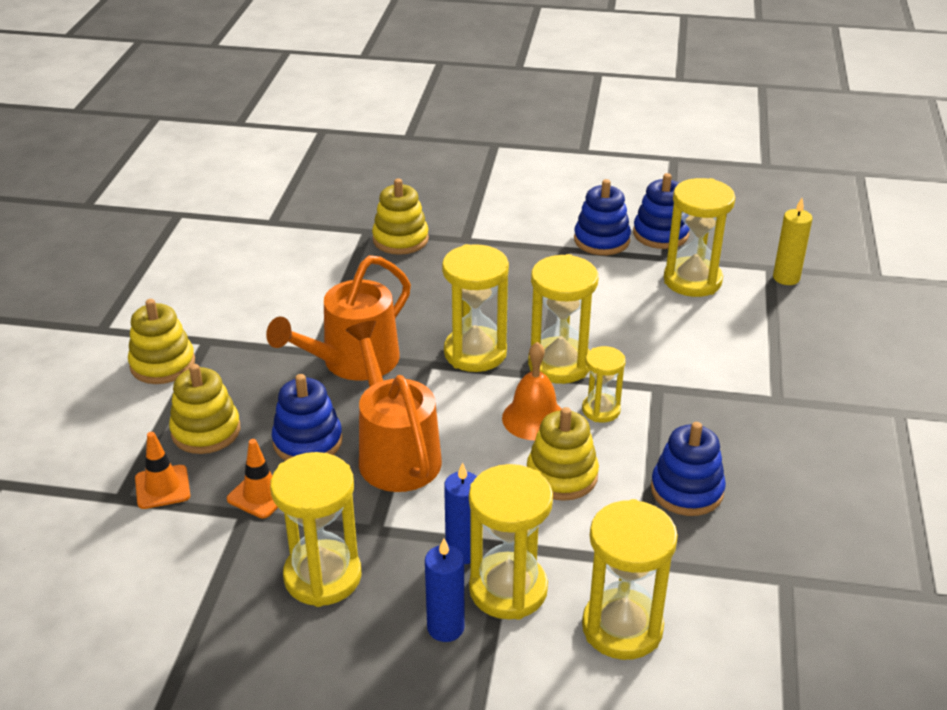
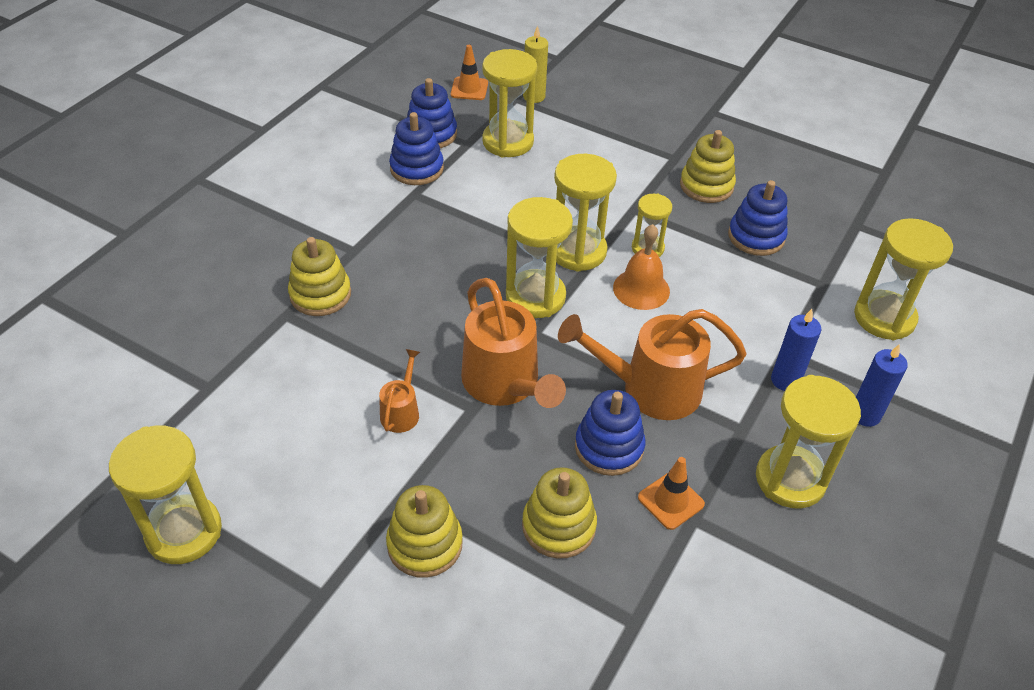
camera: 70 degrees left, 10 degrees up
(162, 487) = (631, 581): orange traffic cone -> orange traffic cone (469, 89)
(293, 315) = (401, 411): none -> orange watering can
(508, 589) = (833, 366): yellow hourglass -> yellow hourglass (184, 532)
(562, 475) = (716, 296): yellow stacking toy -> yellow stacking toy (706, 186)

